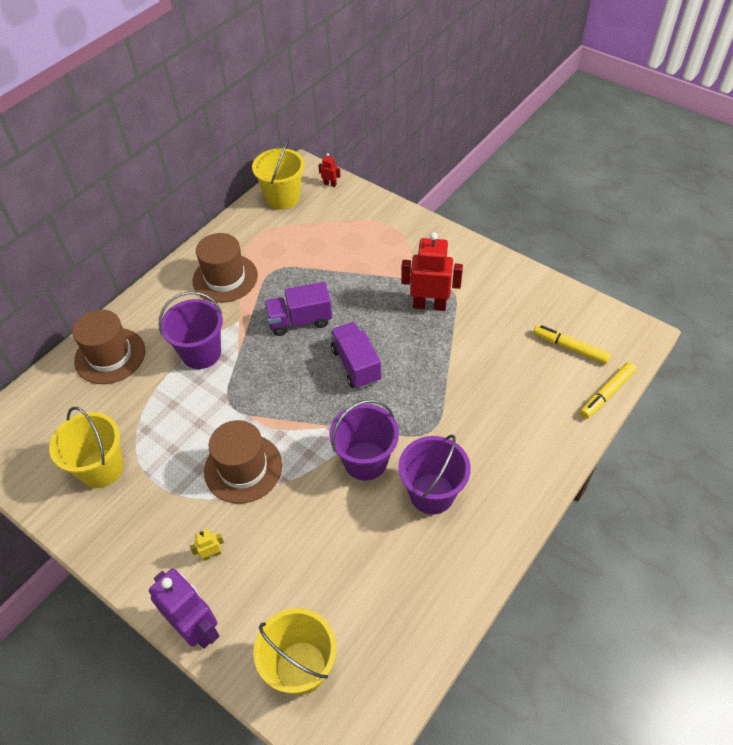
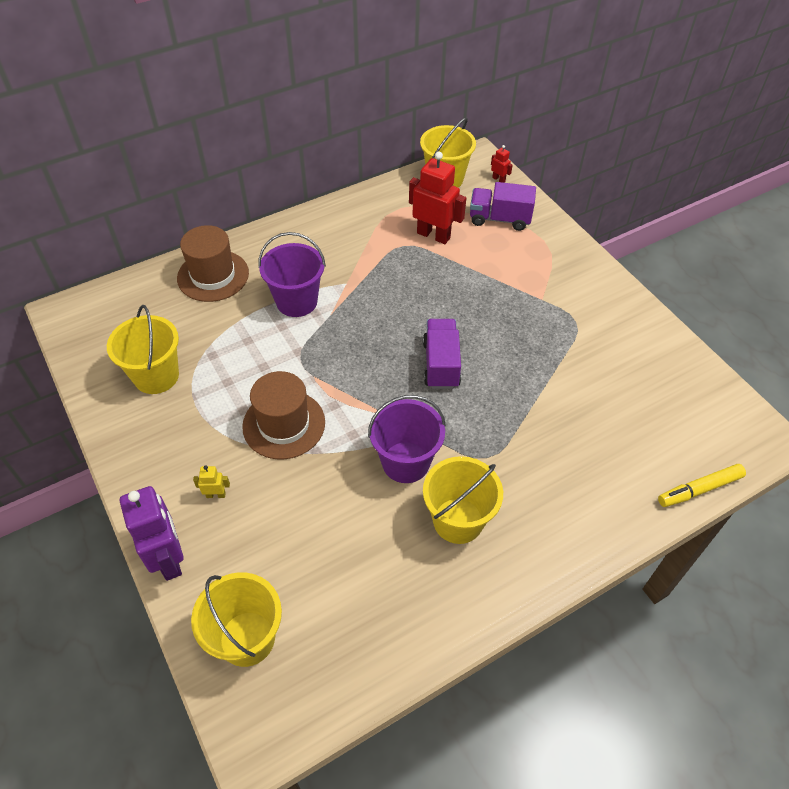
camera: 20 degrees right, 0 degrees up
(225, 278) = (352, 238): brown hat -> none
(300, 321) = (405, 302): purple truck -> purple truck (499, 219)
(429, 305) = (545, 330): red robot -> red robot (433, 235)
(432, 493) = (458, 520): purple bucket -> yellow bucket
(570, 348) = (680, 426): yellow marker -> none

